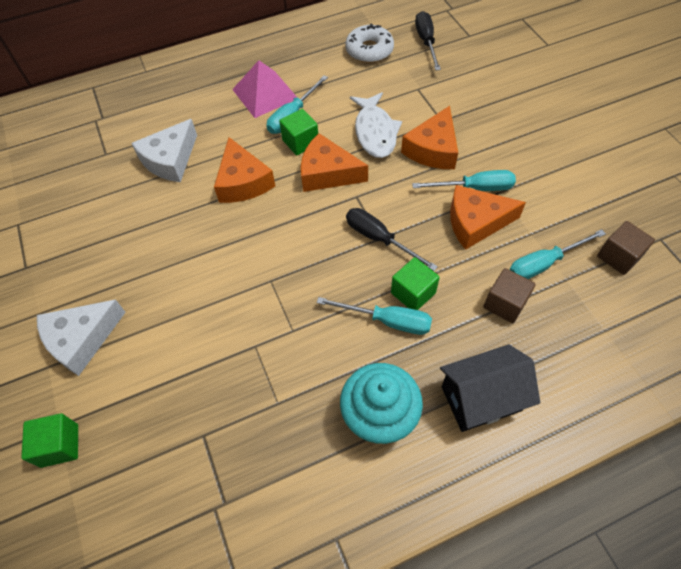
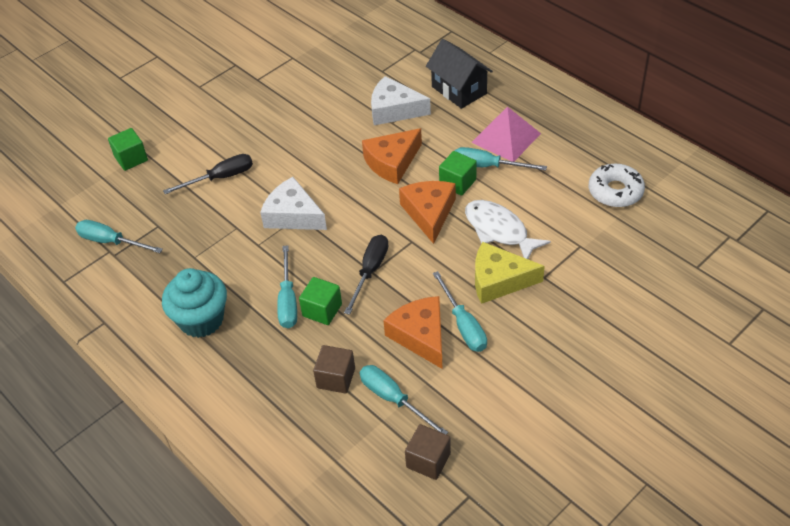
camera: 70 degrees right, 10 degrees down
(81, 339) = (210, 134): white cheese -> white cheese (293, 215)
(199, 502) = (111, 242): none -> turquoise screwdriver
(375, 132) = (499, 230): white fish -> white fish turned 75 degrees clockwise
(426, 42) = (659, 233): black screwdriver -> black screwdriver (220, 178)
(433, 149) = (499, 280): orange cheese -> yellow cheese
(481, 398) = (236, 381): black house -> black house (459, 90)

